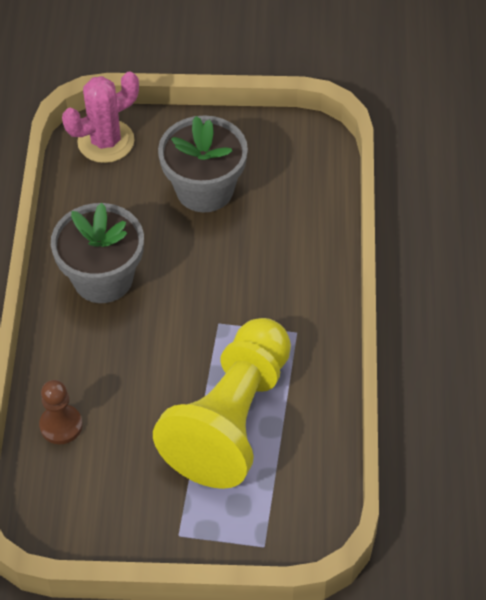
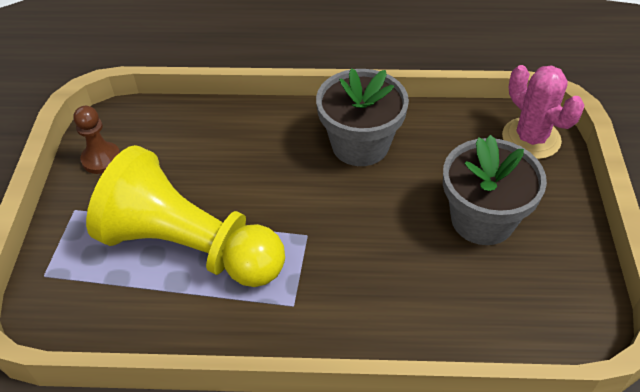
camera: 90 degrees right, 5 degrees down
(61, 425) = (202, 126): brown pawn -> brown pawn (101, 159)

